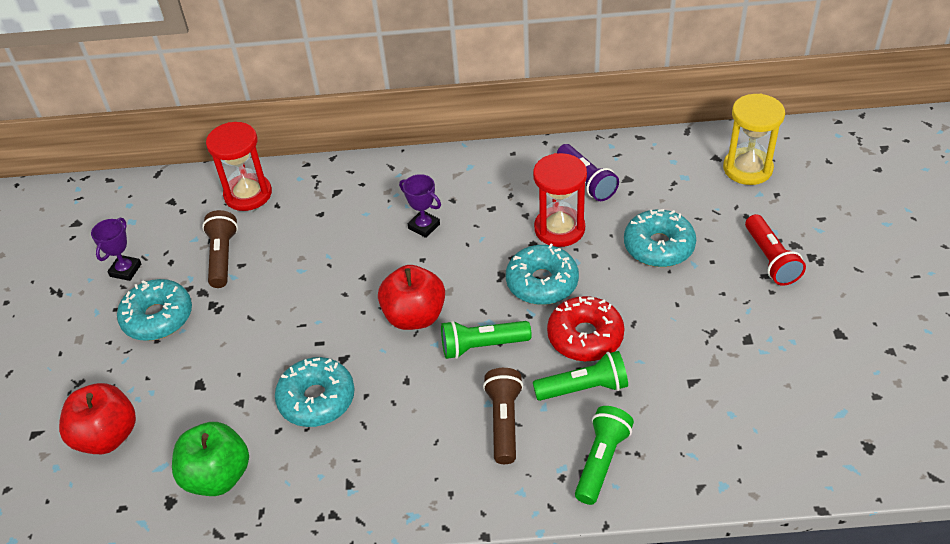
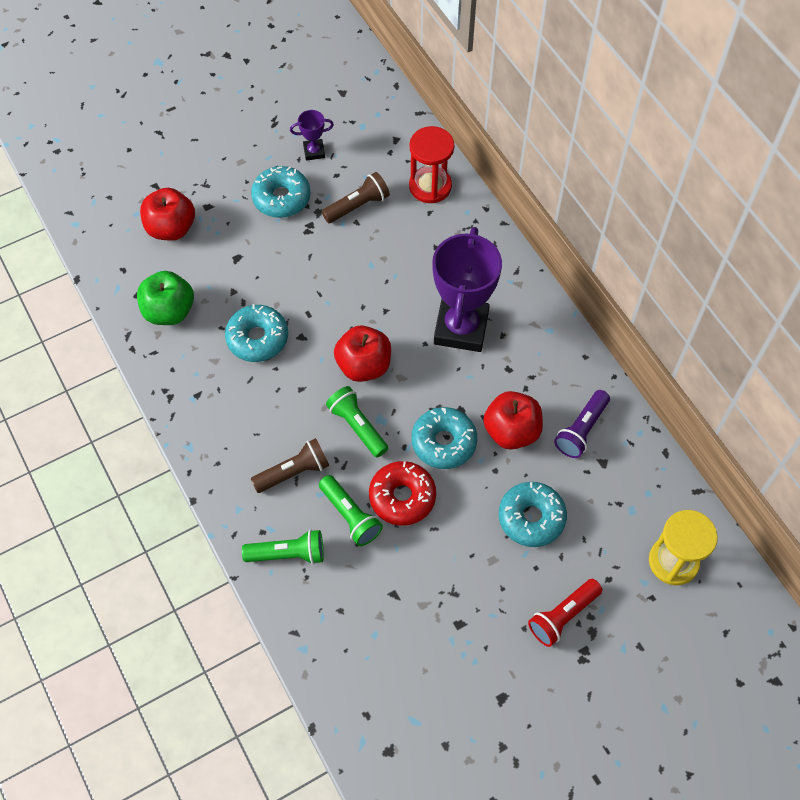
camera: 60 degrees right, 15 degrees up
(424, 226) = (461, 328): purple trophy -> purple trophy, size x2.28
(559, 229) = (511, 431): red hourglass -> red apple

